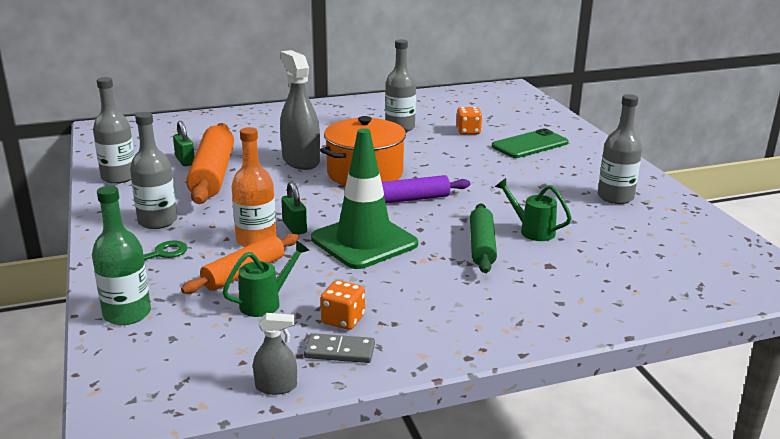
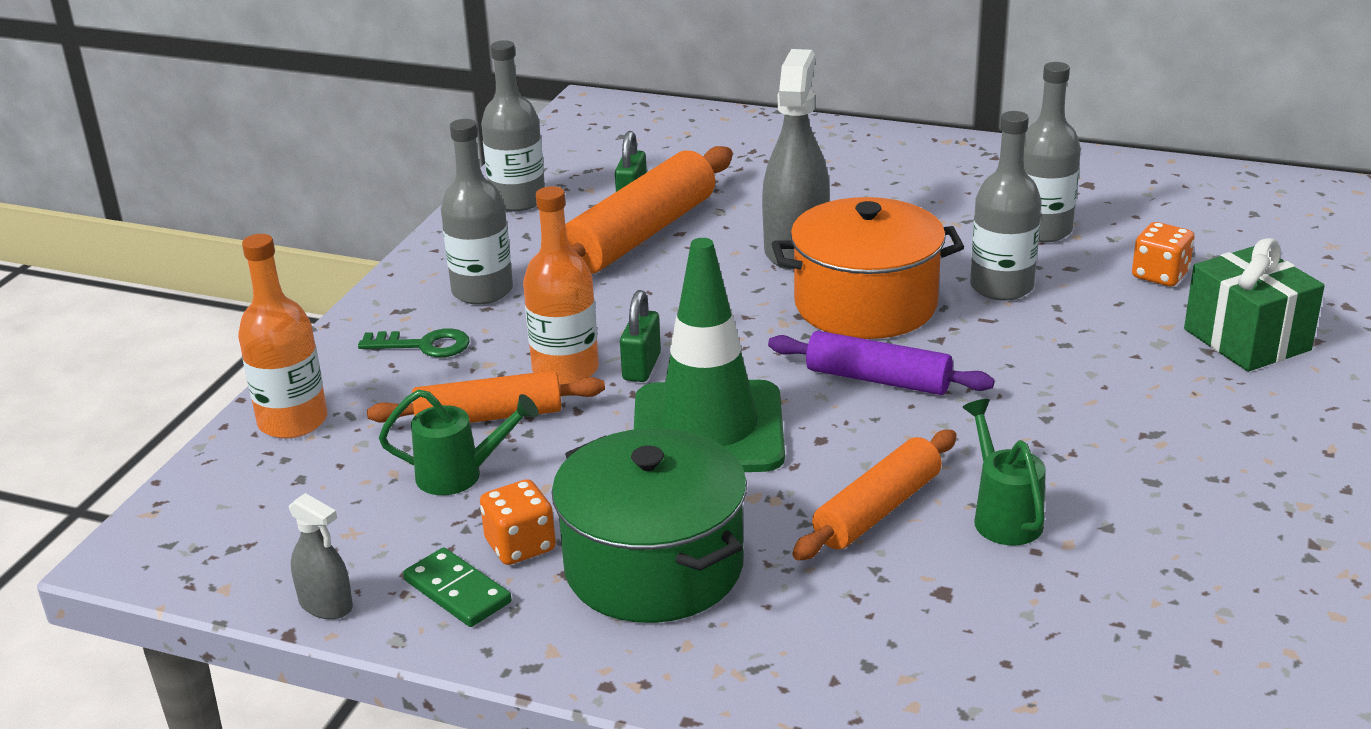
camera: 40 degrees right, 5 degrees up
(127, 314) = (293, 421): green bottle -> orange bottle
(339, 351) = (457, 591): grey domino -> green domino
(419, 303) = (654, 566): none -> green pot
(482, 246) = (877, 510): green rolling pin -> orange rolling pin
(530, 144) = (1246, 340): green phone -> green gift
(615, 197) = (1264, 510): grey bottle -> grey bottle (1001, 287)

